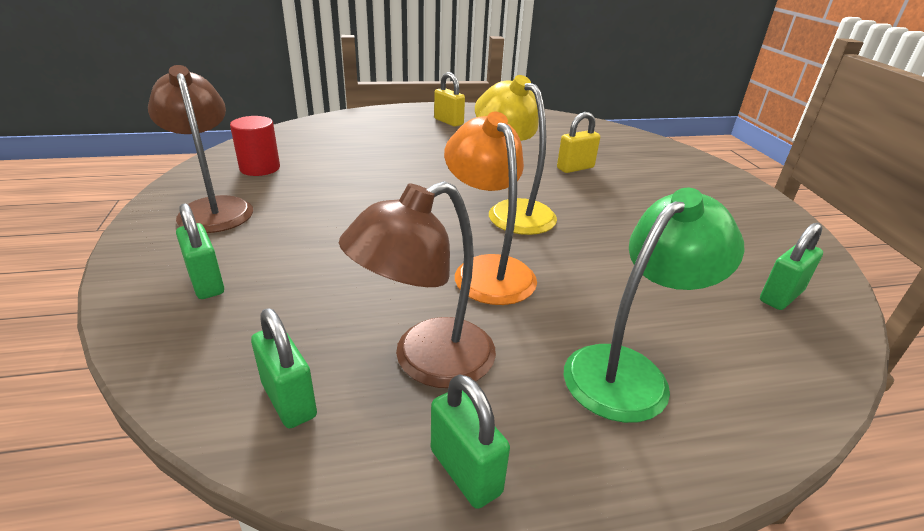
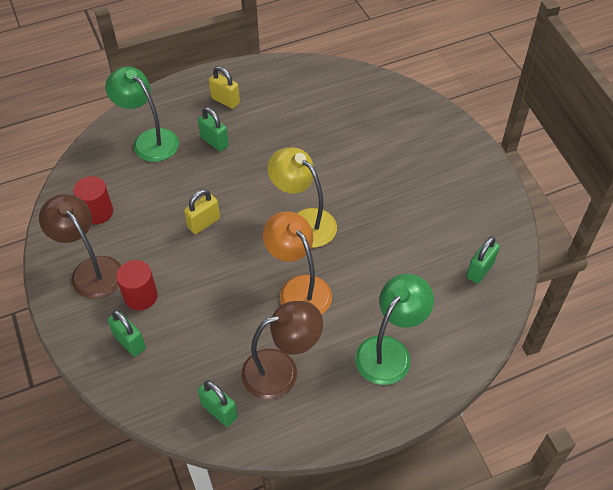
camera: 10 degrees left, 20 degrees up
(258, 240) = (141, 296): none -> red cylinder
(353, 132) = (149, 140): none -> green lamp
(427, 361) = (281, 370): brown lamp -> brown lamp turned 150 degrees counterclockwise
(465, 471) = (316, 428): green padlock -> green padlock (214, 142)
(575, 168) = (344, 152): yellow padlock -> yellow padlock (204, 223)

